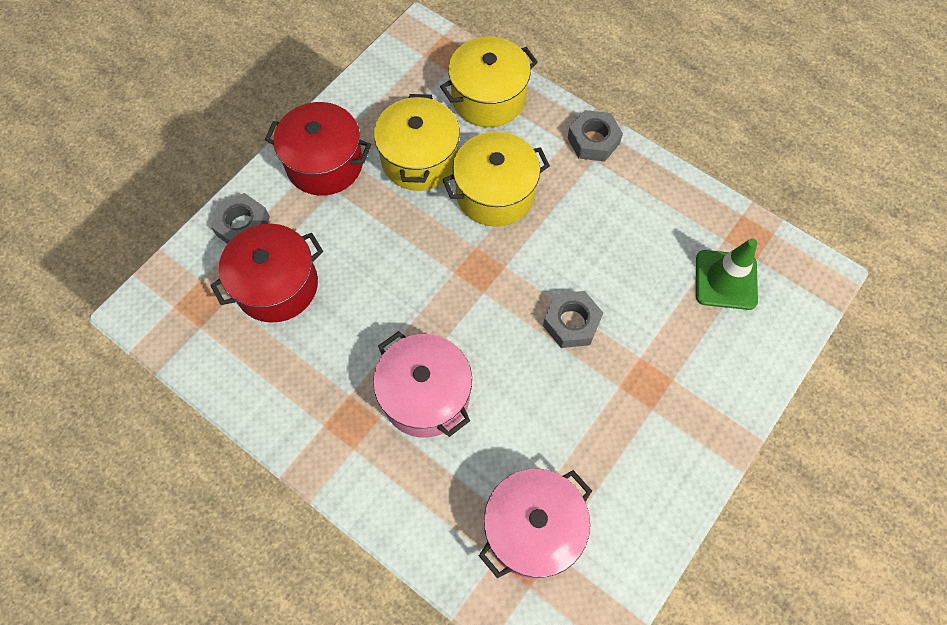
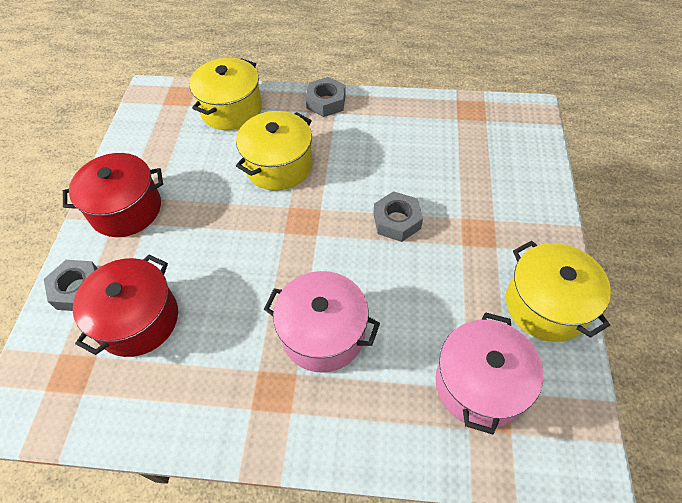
camera: 30 degrees left, 10 degrees down
(419, 159) = (204, 170): yellow pot -> yellow pot (546, 305)
(726, 280) = (478, 141): green traffic cone -> none

